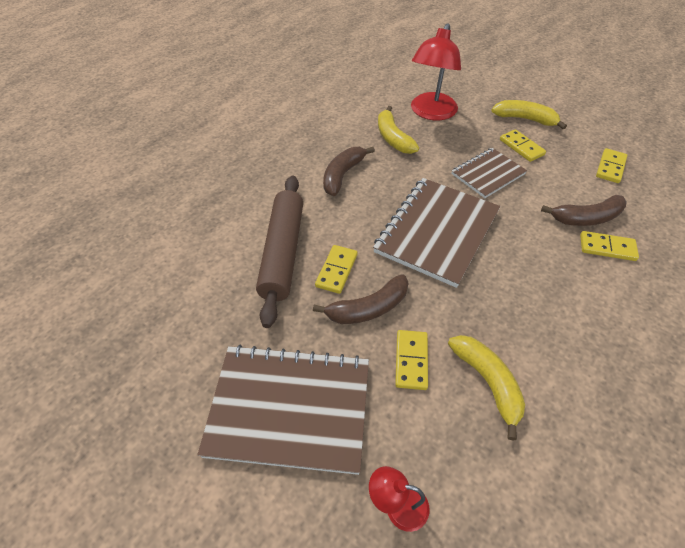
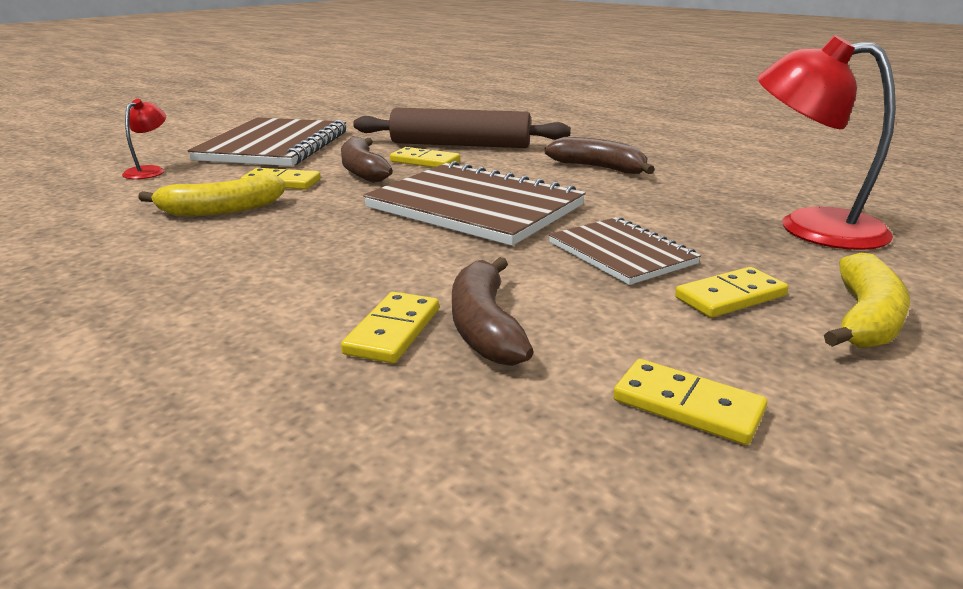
camera: 95 degrees right, 25 degrees down
(393, 138) = (705, 196): yellow banana -> none

